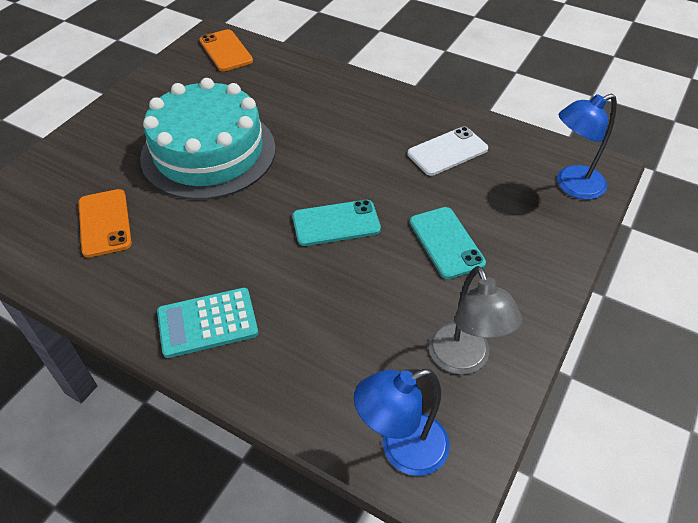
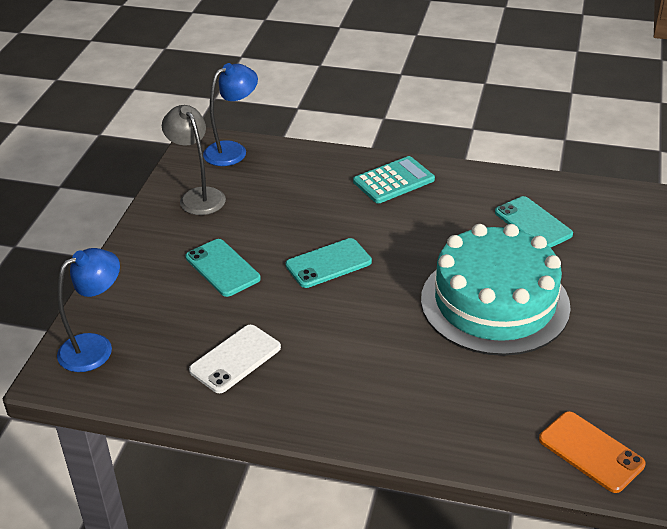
camera: 165 degrees right, 10 degrees down
(104, 223) = (533, 223): orange phone -> turquoise phone

